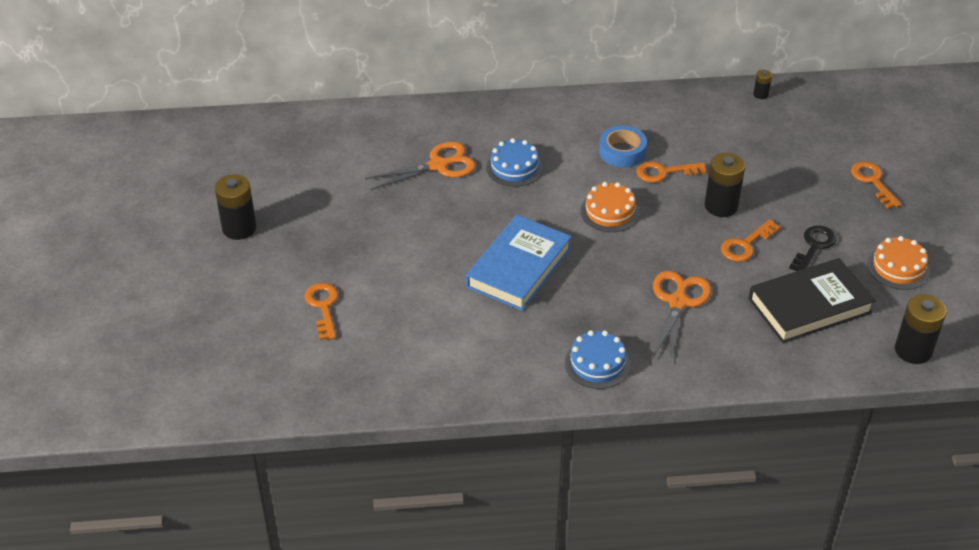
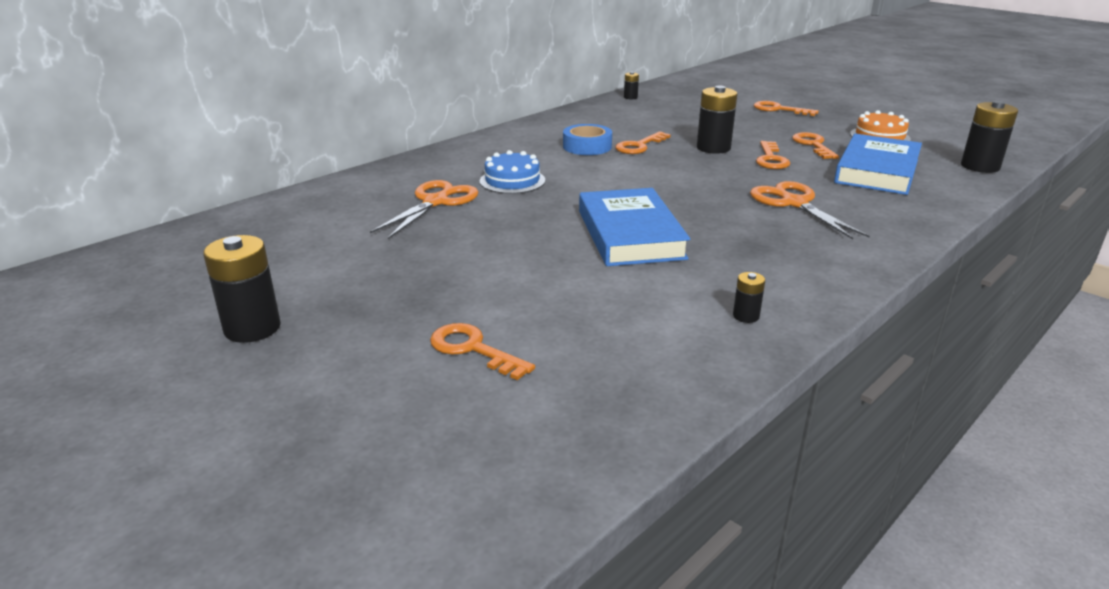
camera: 40 degrees left, 15 degrees down
(489, 372) = (746, 316): none -> black battery
(597, 363) = (819, 264): blue cake -> none
(610, 212) = (640, 177): orange cake -> none
(809, 306) = (877, 171): black book -> blue book
(814, 246) = (813, 145): black key -> orange key

